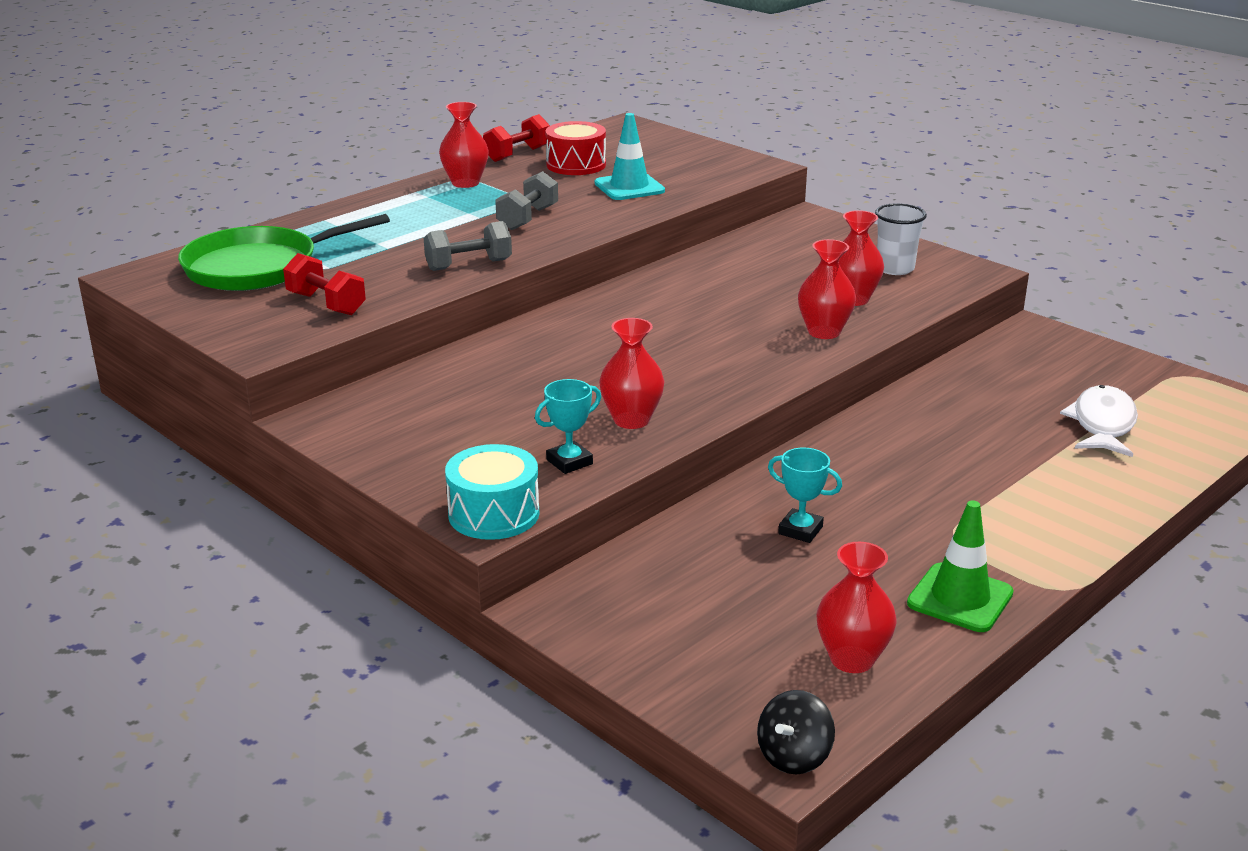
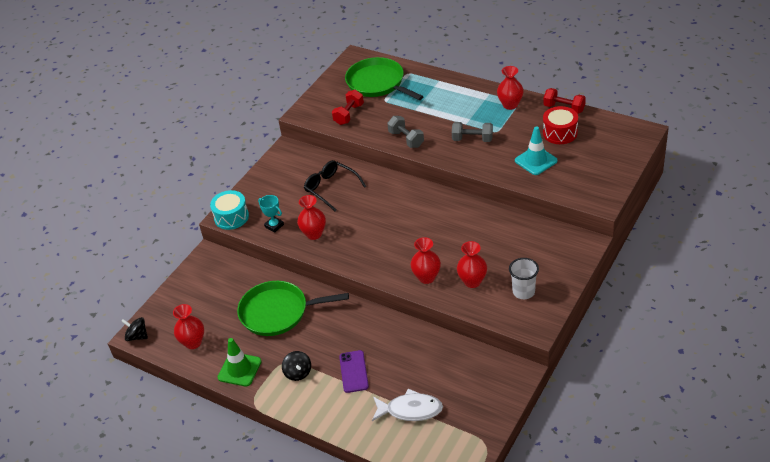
camera: 80 degrees right, 15 degrees up
(500, 386) = (331, 188): none -> black glasses
(800, 530) = (278, 312): turquoise trophy -> green pan
(987, 525) = (298, 373): none -> black spinning top
(998, 465) = (353, 371): none -> purple phone

